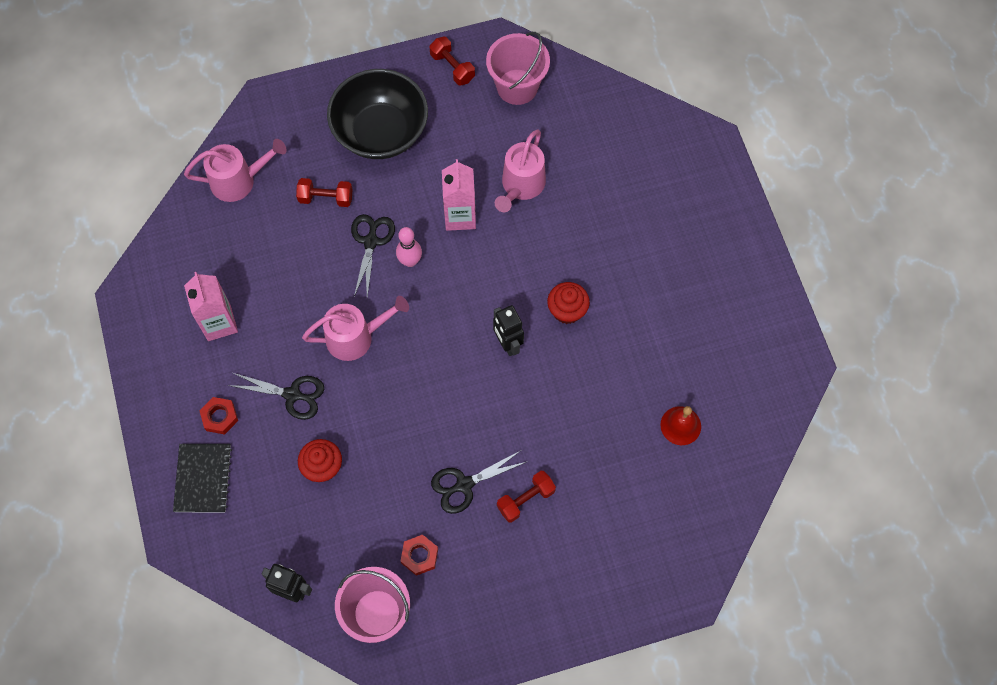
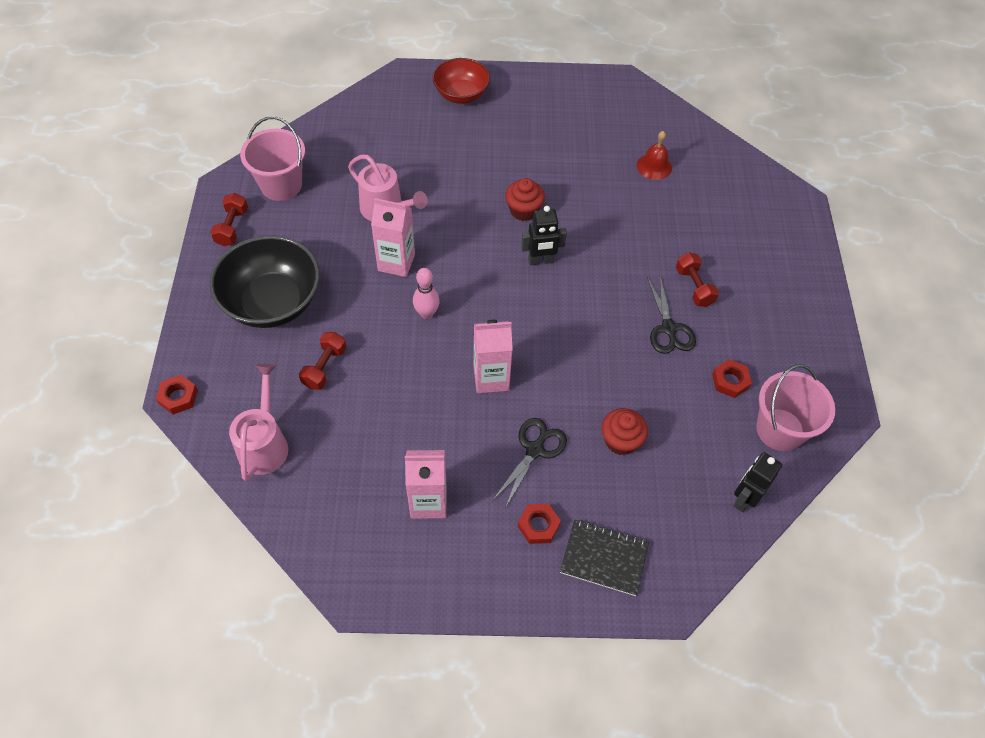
camera: 75 degrees left, 10 degrees down
(264, 101) = (178, 397): none -> red nut
(356, 337) = (491, 378): pink watering can -> pink carton
(371, 241) = (391, 340): black scissors -> none
(452, 67) = (232, 227): red dumbbell -> red dumbbell turned 60 degrees counterclockwise
(707, 204) = (461, 94): none -> red bowl

